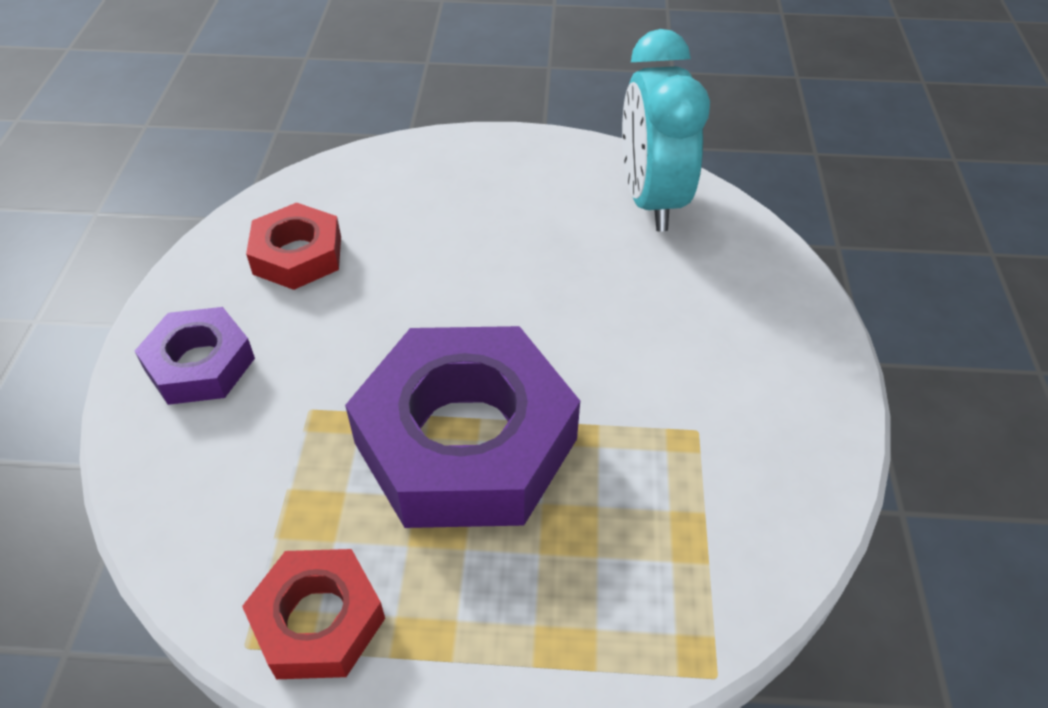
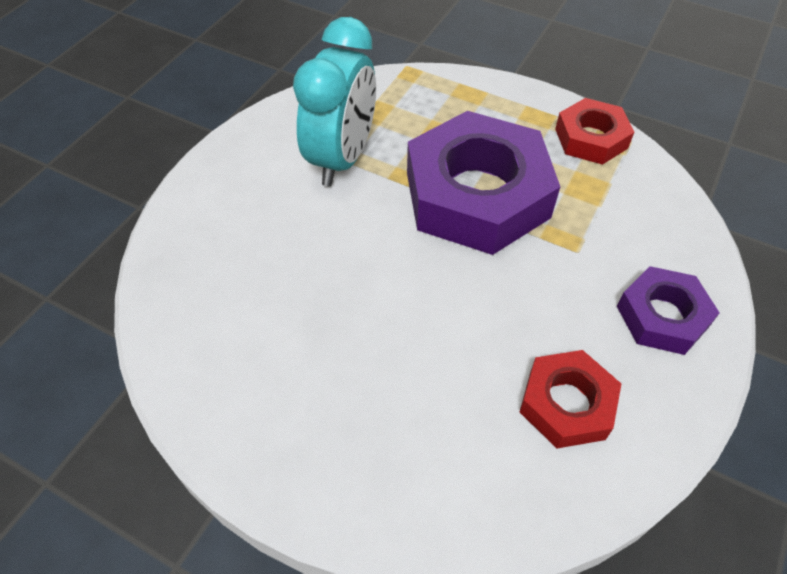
camera: 155 degrees left, 5 degrees up
(651, 200) = (207, 339): turquoise clock -> turquoise clock (342, 158)

